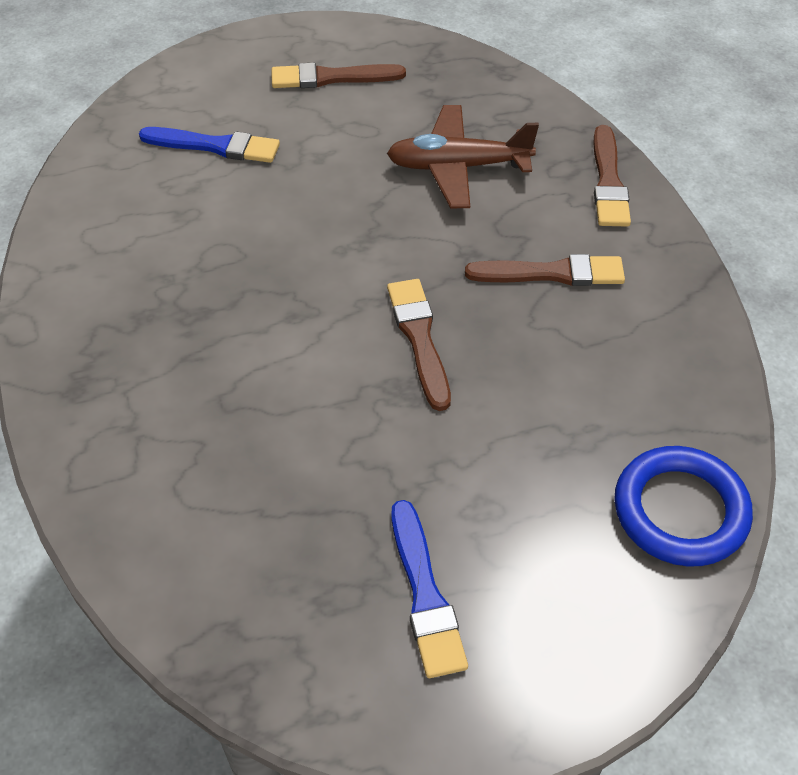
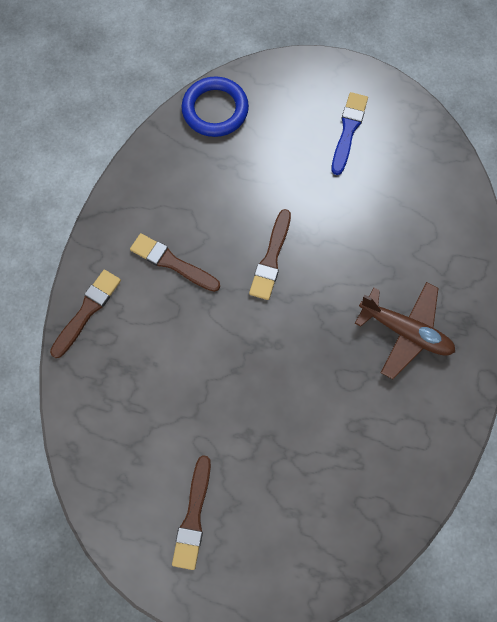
camera: 150 degrees left, 20 degrees up
(215, 146) = (310, 485): blue brush -> none
(331, 78) = (193, 517): brown brush -> brown brush turned 75 degrees clockwise
(458, 167) = (166, 374): brown plane -> brown plane (405, 331)

